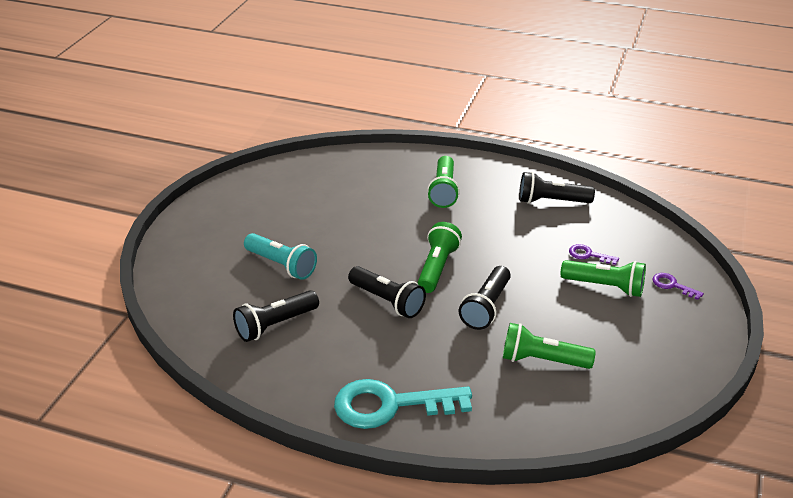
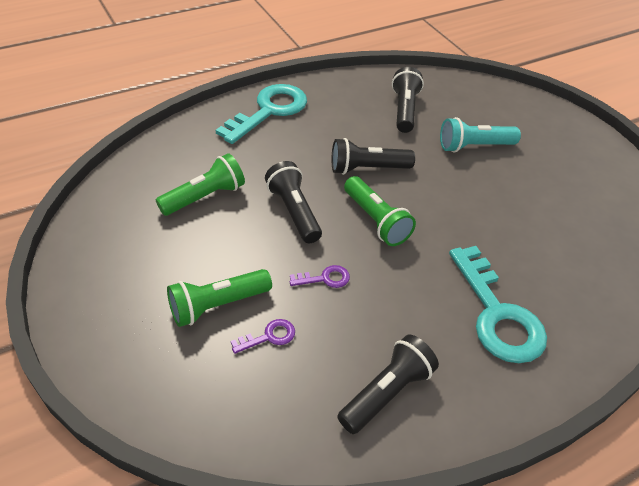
camera: 130 degrees right, 10 degrees up
(443, 191) = (497, 314): green flashlight -> turquoise key
(672, 285) = (150, 359): purple key -> purple key (325, 278)

